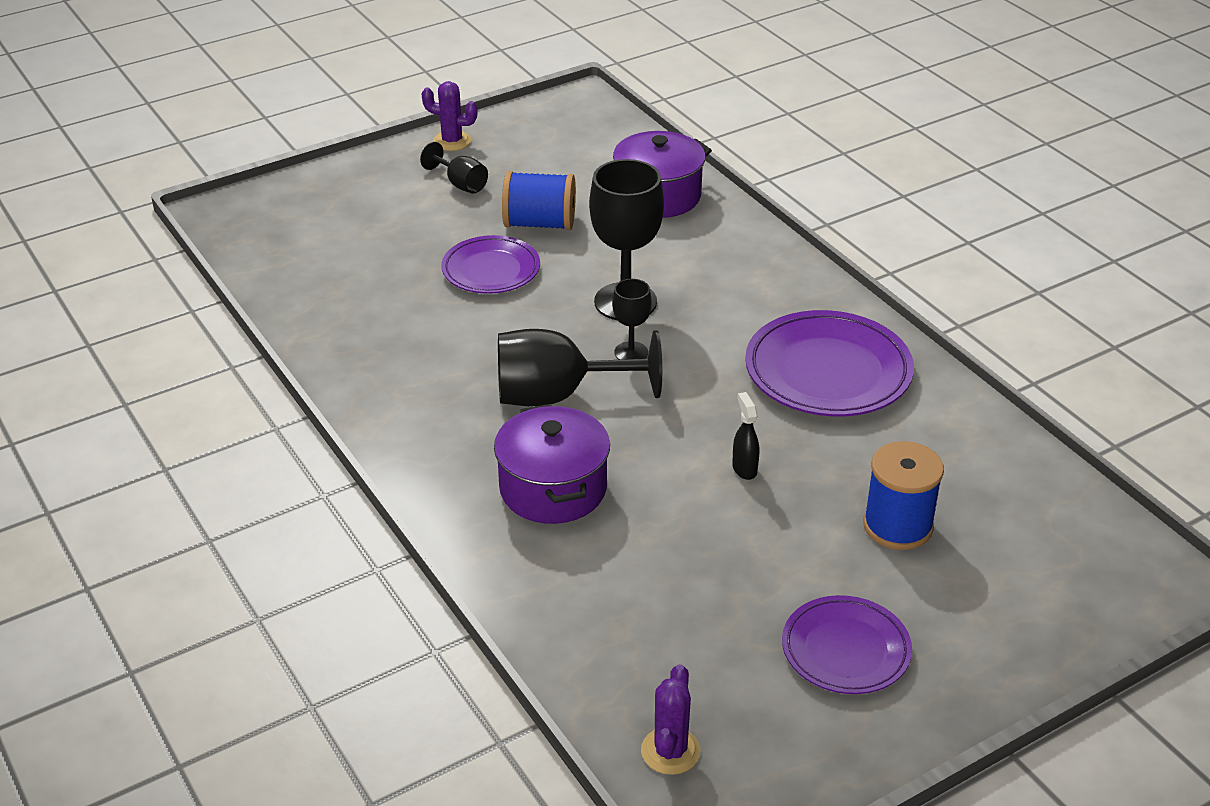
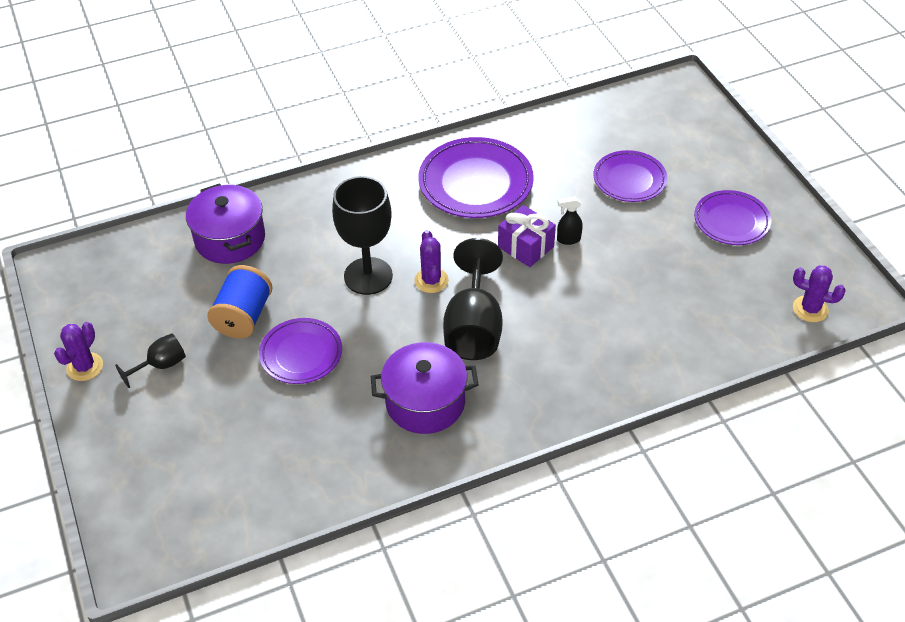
camera: 80 degrees left, 10 degrees up
(553, 488) = (576, 340): purple pot -> purple pot (425, 402)
(631, 352) = (431, 280): black goblet -> purple cactus
(717, 429) = (526, 247): none -> purple gift
(897, 526) = (629, 180): blue spool -> purple plate

